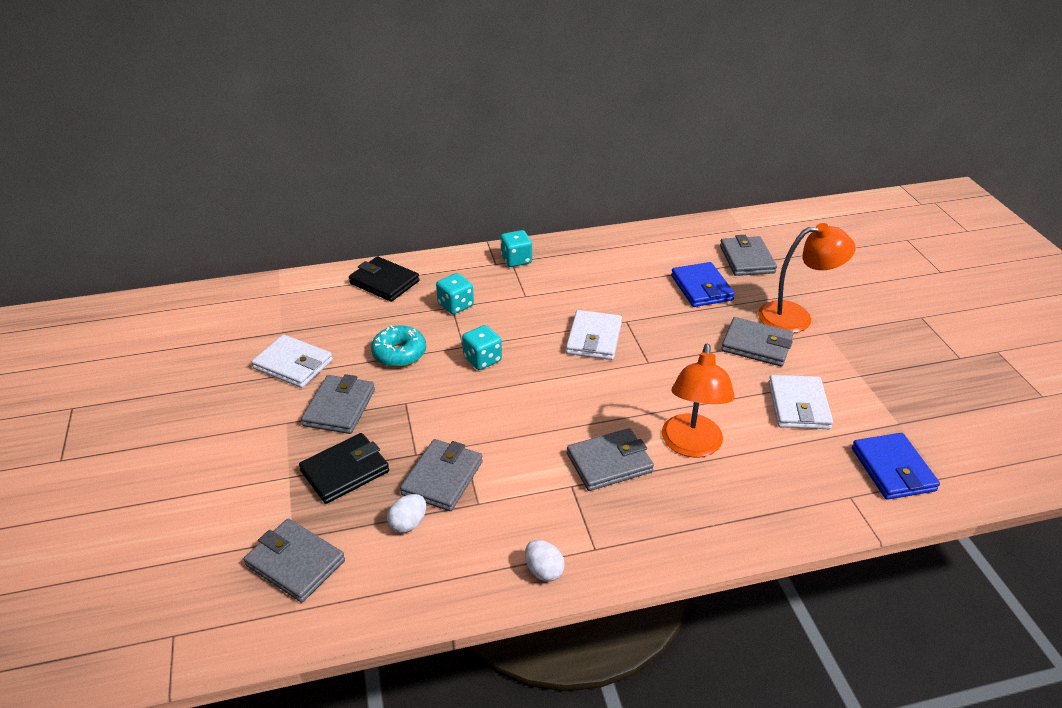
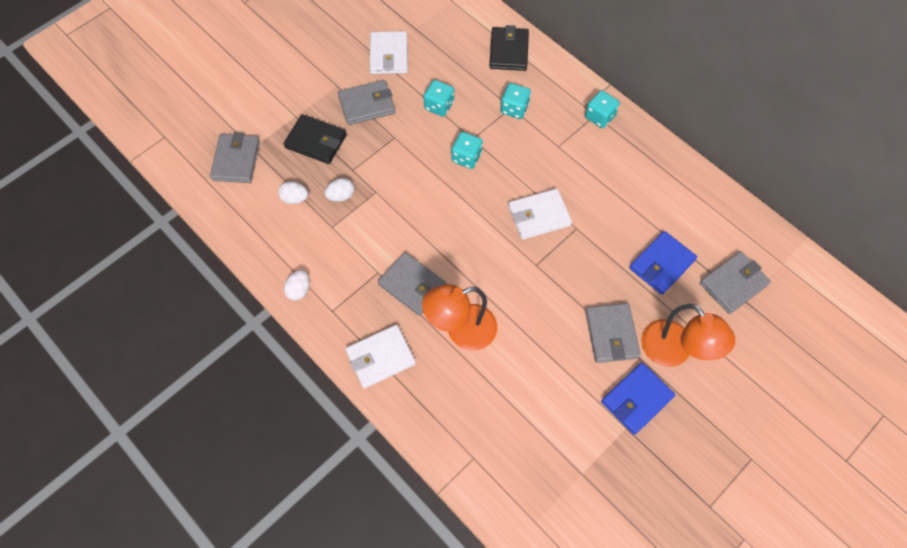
camera: 60 degrees right, 25 degrees up
(399, 353) = (439, 106): turquoise donut -> turquoise dice
(442, 478) = (341, 196): grey wallet -> white egg
(798, 405) = (554, 390): white wallet -> white wallet (380, 357)
(893, 469) = (522, 482): blue wallet -> blue wallet (636, 399)

